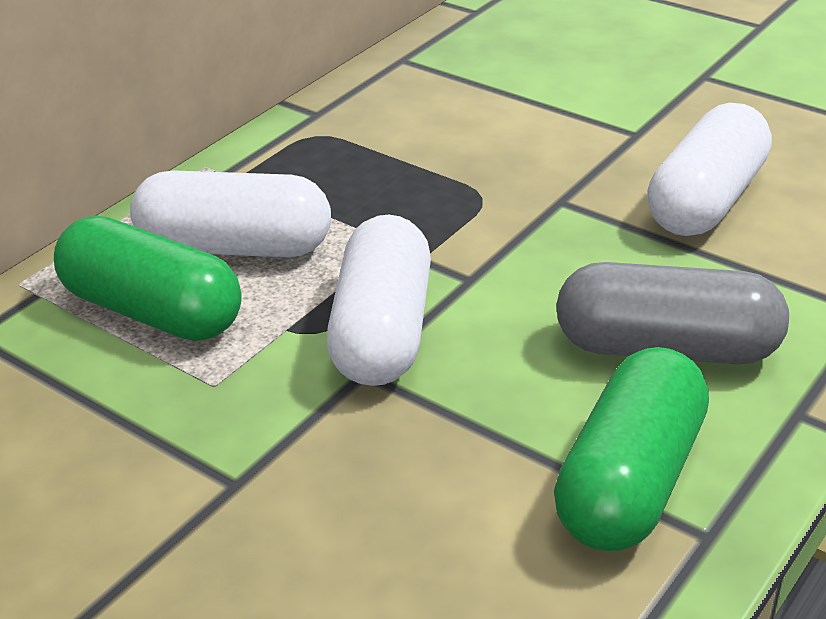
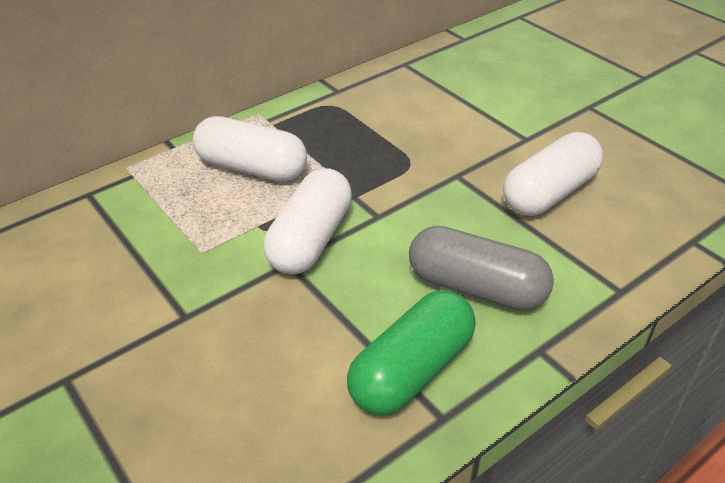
camera: 15 degrees right, 5 degrees up
(153, 311) = (189, 199): green capsule -> none

